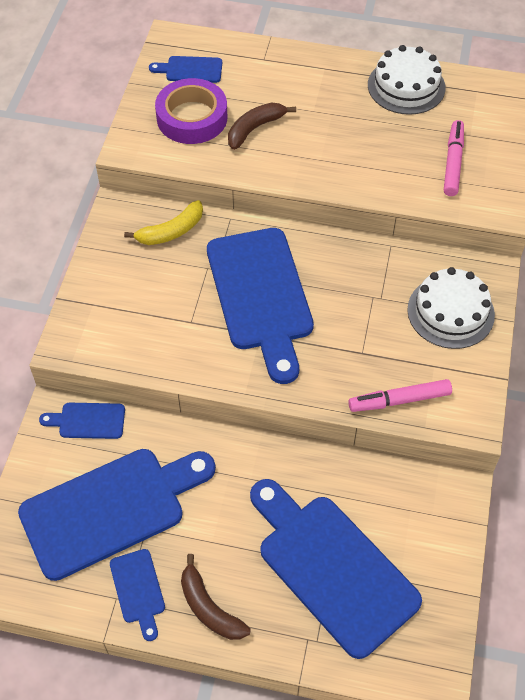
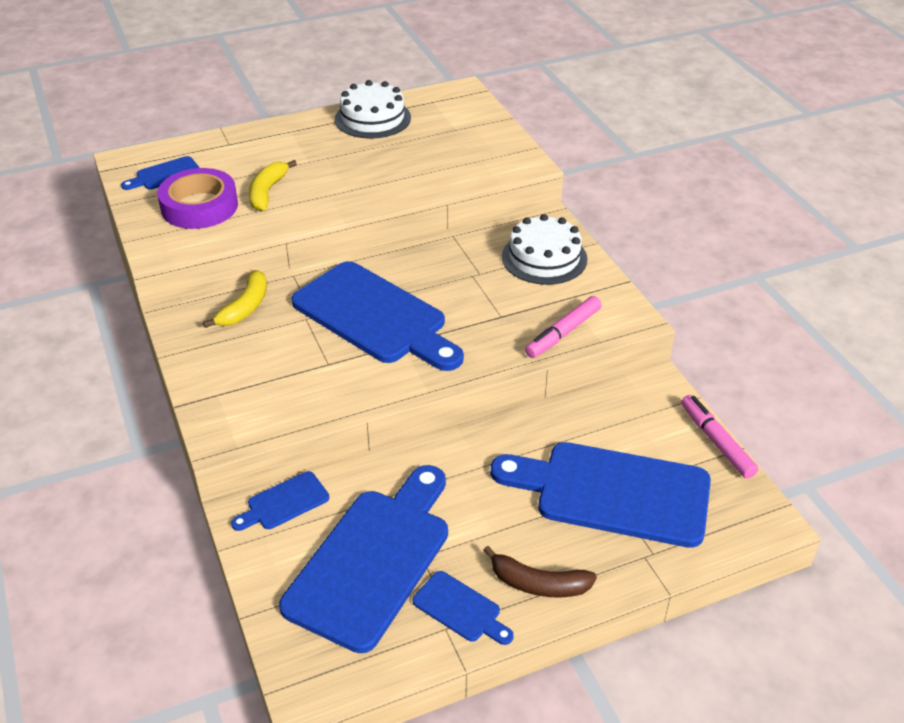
camera: 35 degrees left, 15 degrees down
(255, 129) = (267, 192): brown banana -> yellow banana
(453, 163) = (460, 151): pink marker -> pink marker (716, 441)

